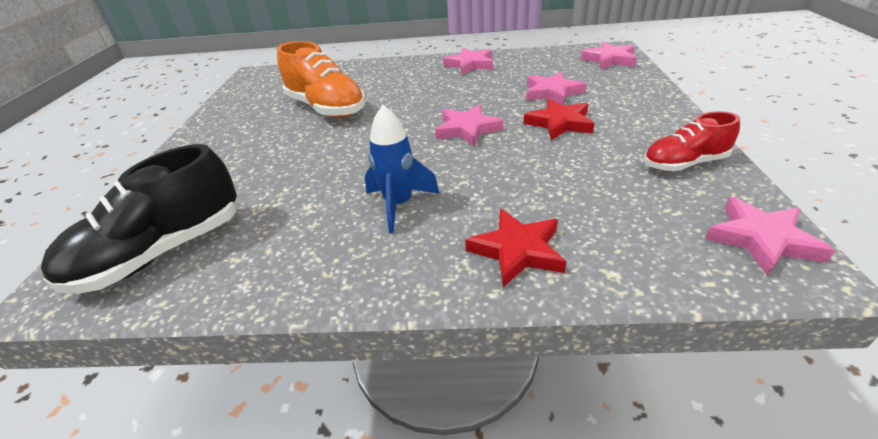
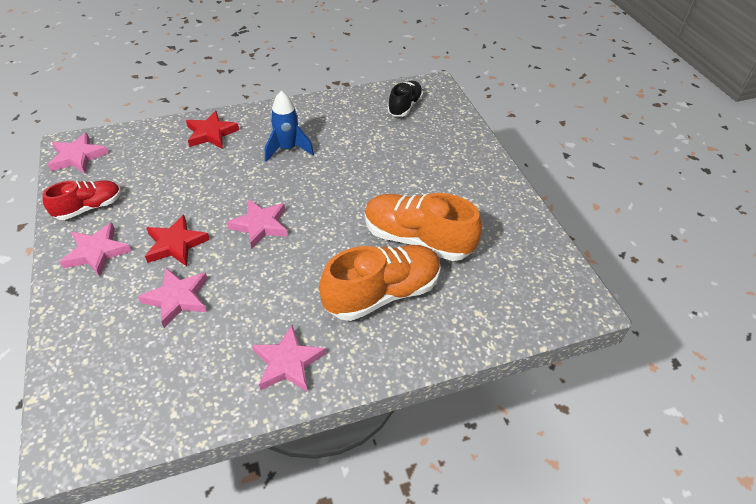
camera: 155 degrees right, 10 degrees up
(162, 252) = (404, 106): black shoe -> black shoe, size x0.59
(384, 84) = (382, 294): none -> orange shoe
(609, 59) = (85, 401): pink star -> pink star (96, 252)

